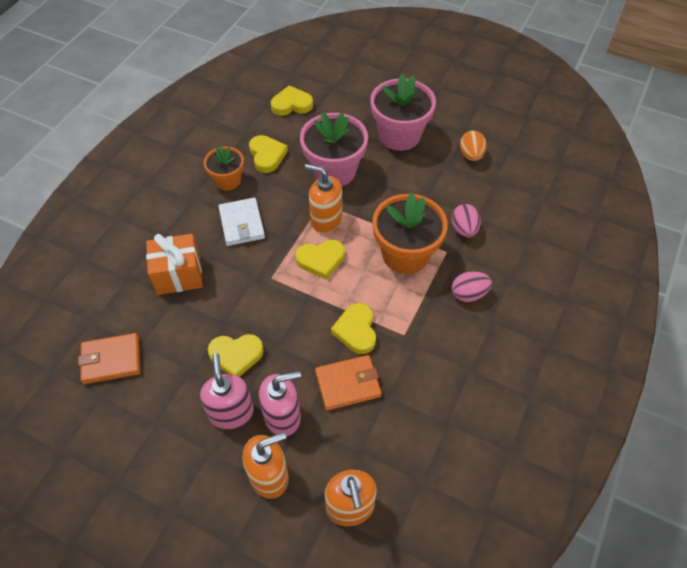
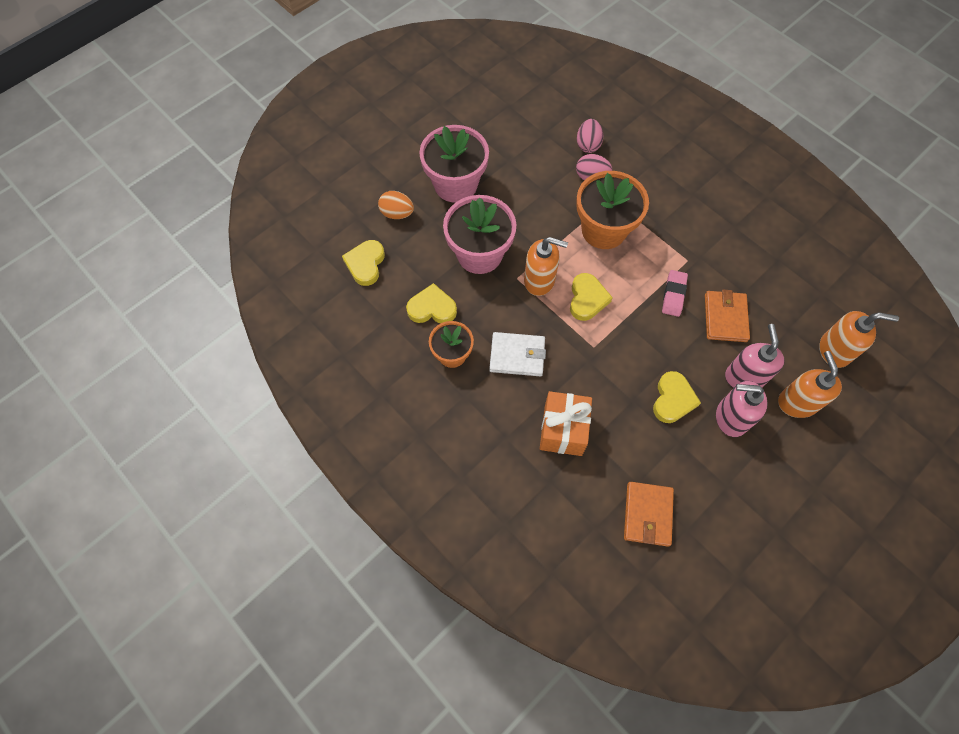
camera: 70 degrees left, 10 degrees up
(326, 220) = (539, 280): orange soap dispenser -> orange soap dispenser turned 120 degrees counterclockwise
(356, 330) = (673, 295): yellow heart -> pink eraser
(468, 294) = (661, 199): pink egg -> pink egg (588, 145)
(471, 155) = (506, 138): orange egg -> orange egg (397, 213)

